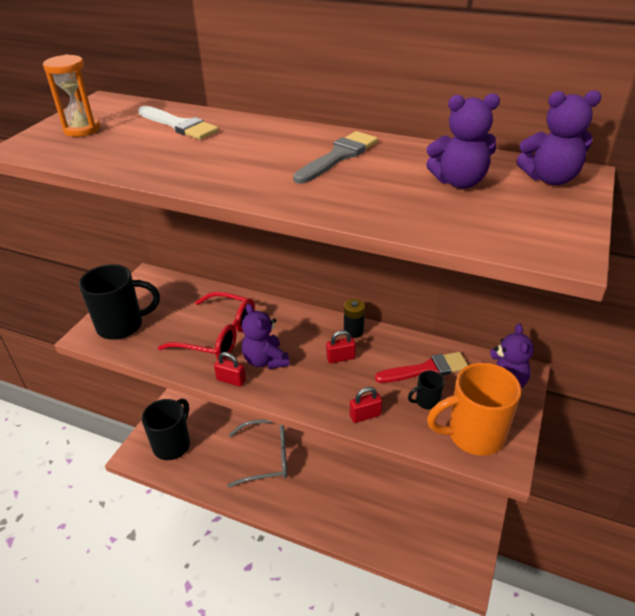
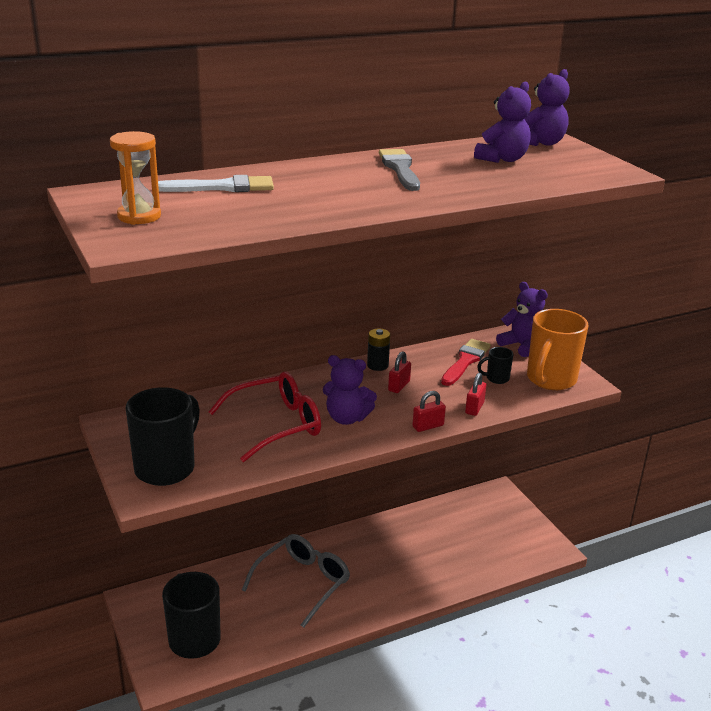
camera: 50 degrees left, 10 degrees down
(231, 380) = (344, 445): red padlock -> red padlock (428, 426)
(426, 401) = (496, 378): black mug -> black mug turned 60 degrees clockwise

